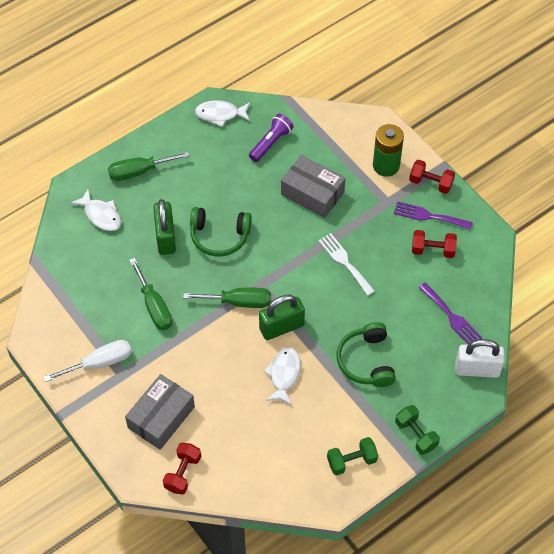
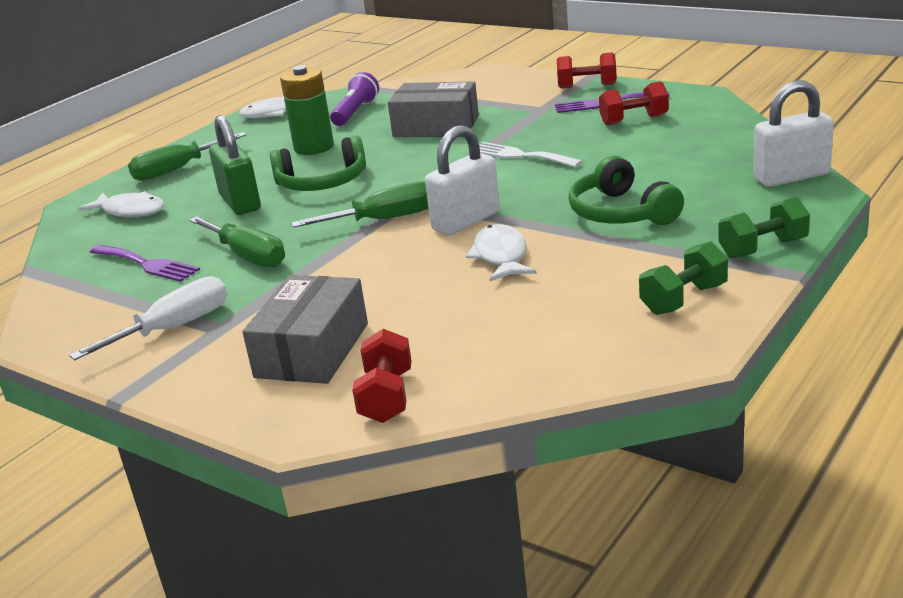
camera: 15 degrees left, 30 degrees down
(281, 327) = (466, 221): green padlock -> white padlock
(386, 165) = (519, 90): green battery -> green battery (314, 147)
(416, 435) = (763, 248): green dumbbell -> green dumbbell turned 60 degrees counterclockwise
(451, 317) = (710, 152): purple fork -> purple fork (147, 264)

